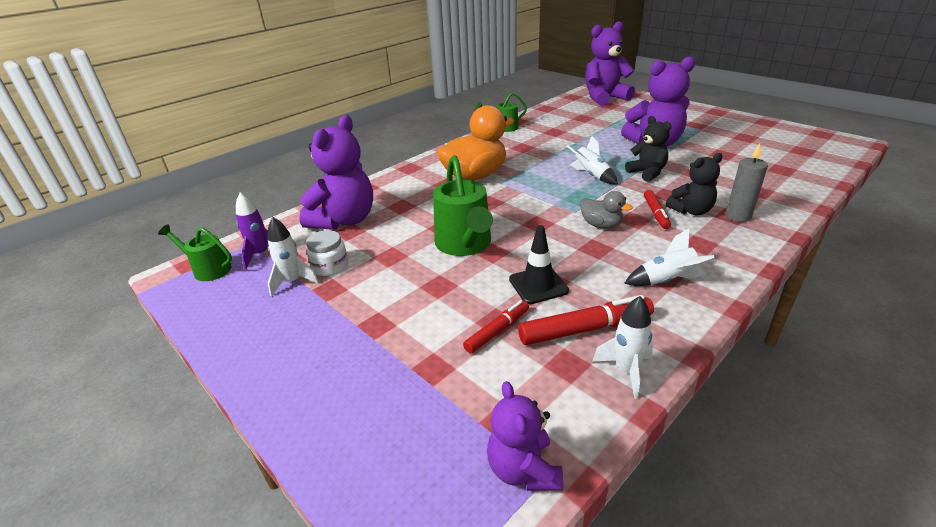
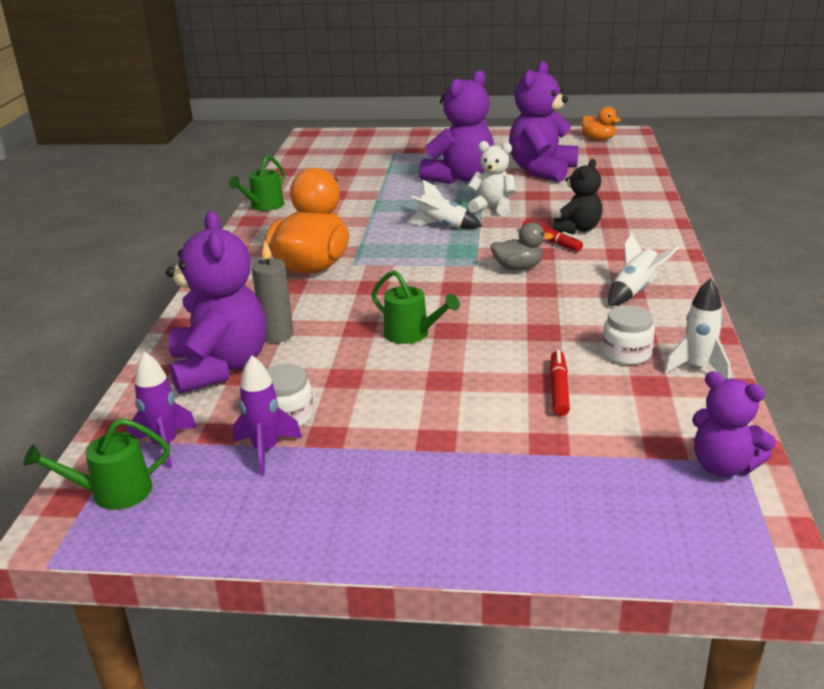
camera: 40 degrees left, 5 degrees down
(293, 282) = (266, 450): white rocket -> purple rocket
(465, 245) = (412, 334): green watering can -> green watering can, size x0.59
(538, 285) = (538, 338): black traffic cone -> none
(585, 329) = (626, 353): red marker -> white jar
(604, 98) = (338, 144): purple teddy bear -> purple teddy bear (542, 171)
(647, 173) = (492, 208): black teddy bear -> white teddy bear
(738, 216) = (619, 221): grey candle -> grey candle (277, 335)
(817, 142) = (598, 139): none -> orange duck

